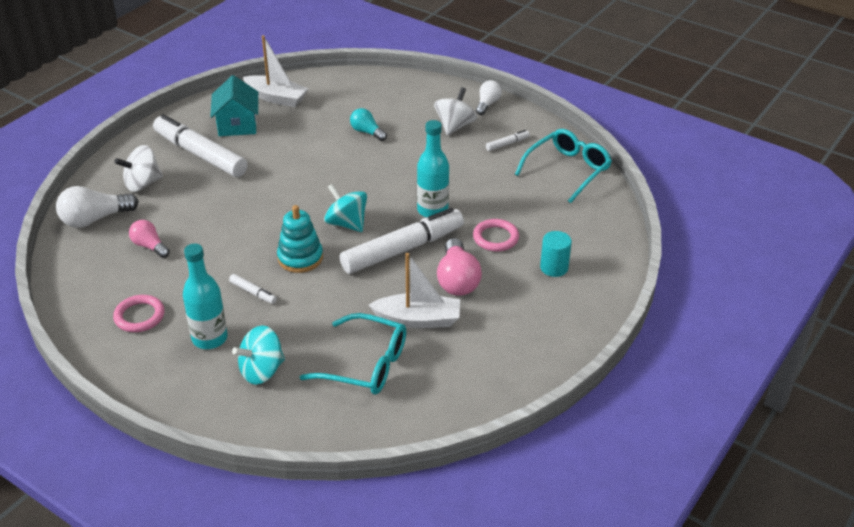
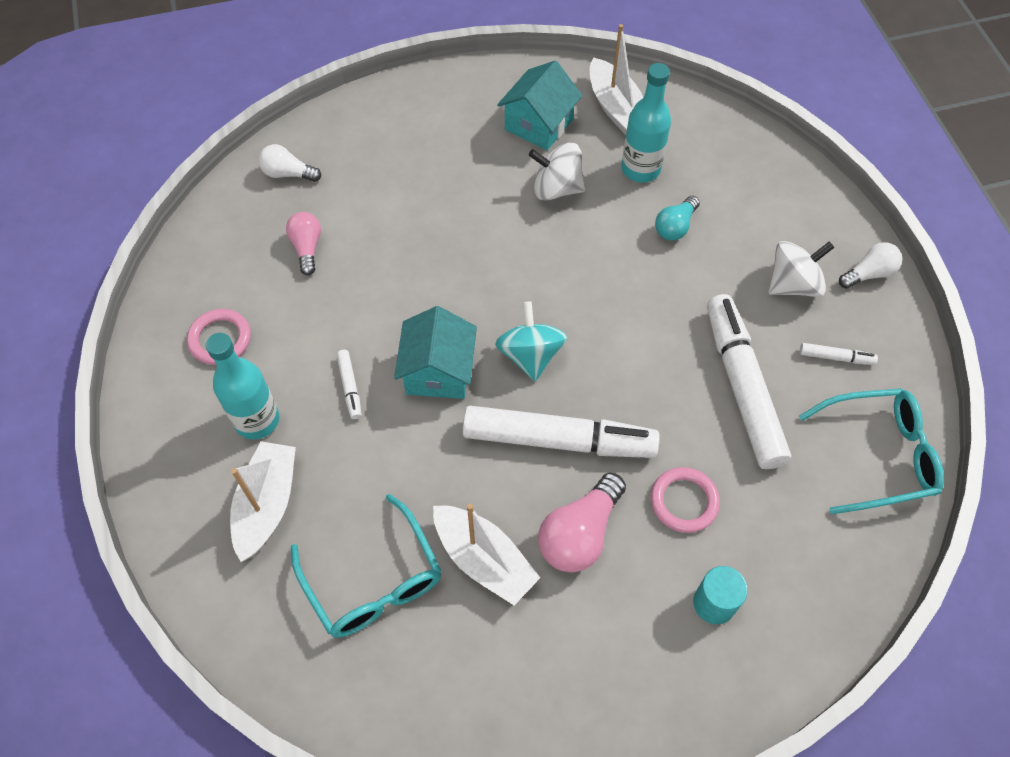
camera: 40 degrees right, 20 degrees up
(95, 219) = (288, 173): white light bulb -> white light bulb, size x0.63
(142, 184) = (372, 152): white spinning top -> white spinning top (556, 188)
(200, 154) = (463, 146): white marker -> white marker (742, 387)
(261, 371) = (267, 505): turquoise spinning top -> white boat
(300, 258) = (438, 371): turquoise stacking toy -> turquoise house
(367, 132) = (675, 226): turquoise light bulb -> turquoise light bulb turned 135 degrees counterclockwise
(432, 210) = (646, 403): turquoise bottle -> turquoise bottle (640, 169)

